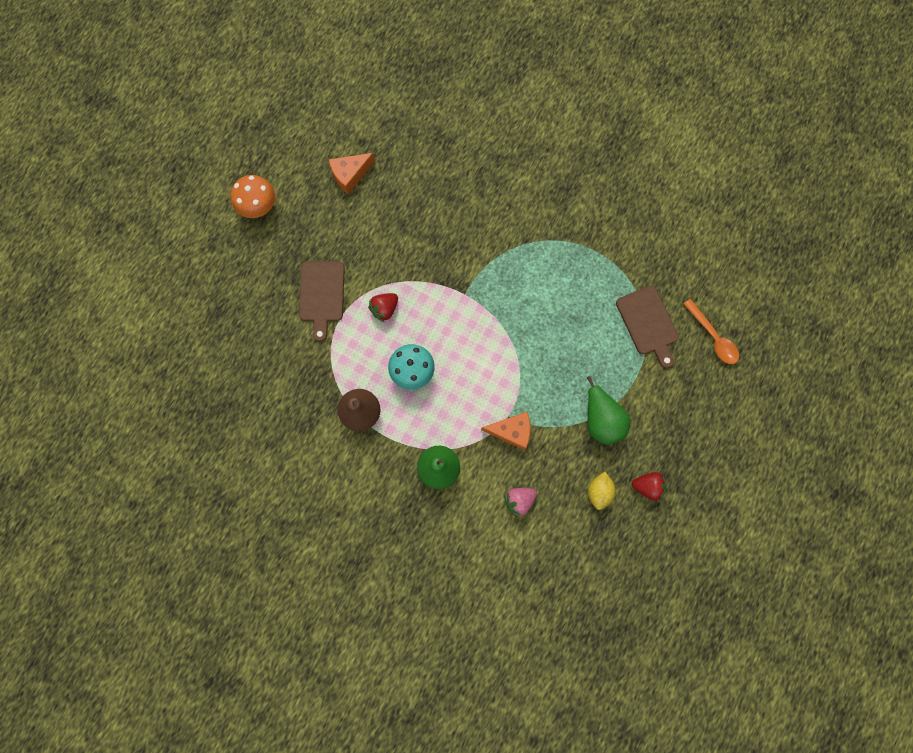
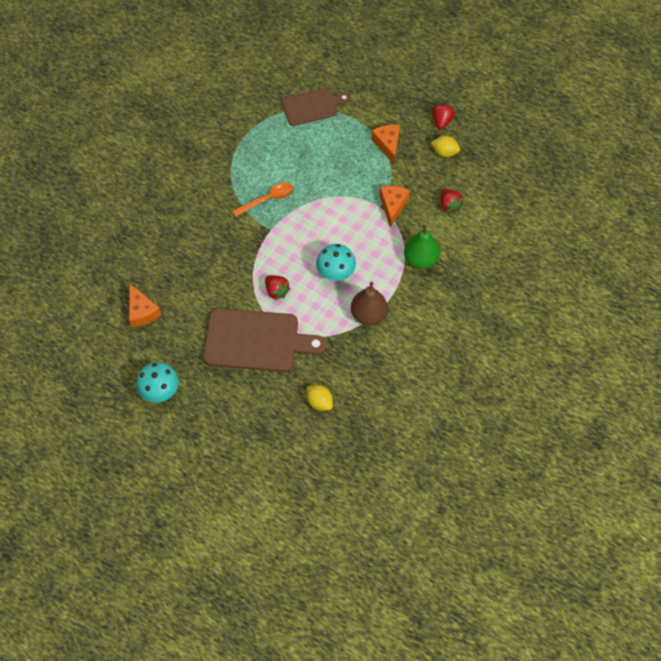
camera: 85 degrees left, 15 degrees down
(252, 368) = (319, 402): none -> yellow lemon
(259, 207) = (160, 391): orange mushroom -> turquoise mushroom
(321, 295) = (256, 341): brown cutting board -> brown cutting board, size x1.58
(519, 500) = (449, 205): pink strawberry -> red strawberry
(601, 419) = (387, 145): green pear -> orange cheese
(713, 337) = (328, 67): orange spoon -> orange spoon (268, 199)

